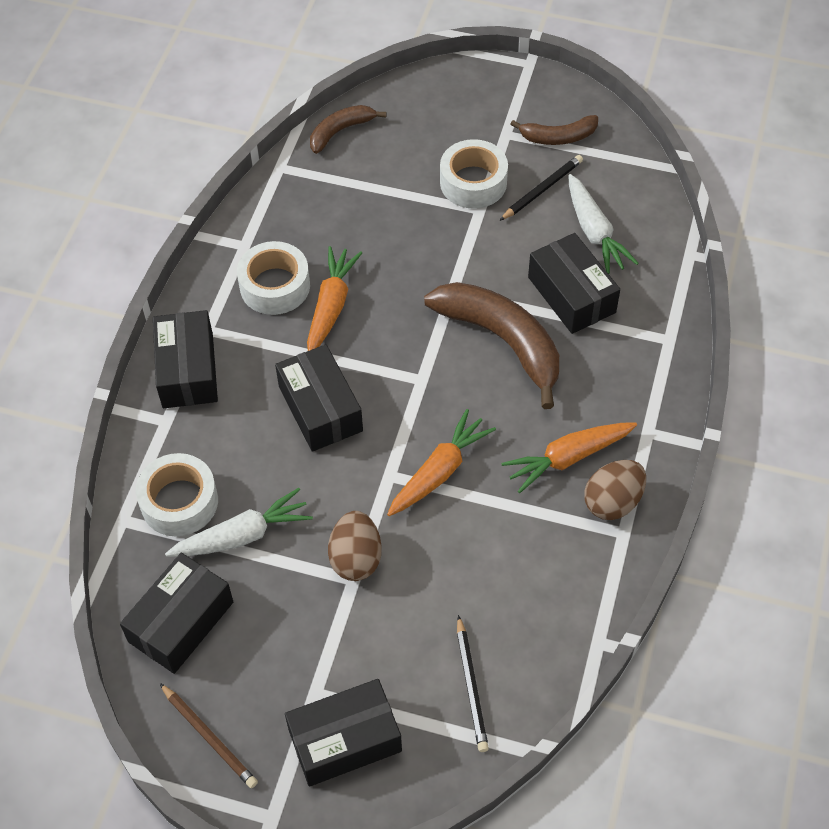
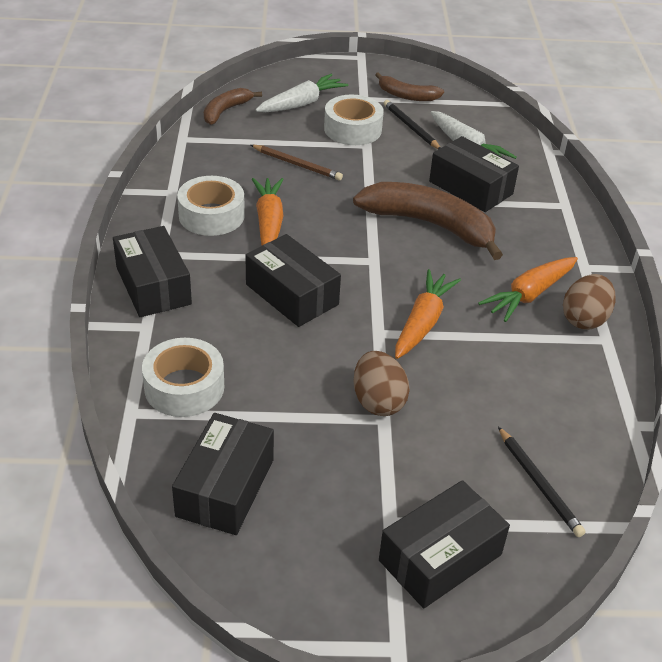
camera: 20 degrees left, 15 degrees down
(209, 737) = (297, 586): brown pencil -> brown pencil (297, 164)
(243, 535) = (260, 403): white carrot -> white carrot (302, 103)
(542, 190) = (411, 127): black pencil -> black pencil turned 60 degrees counterclockwise
(558, 137) = (406, 95): brown banana -> brown banana turned 45 degrees clockwise

